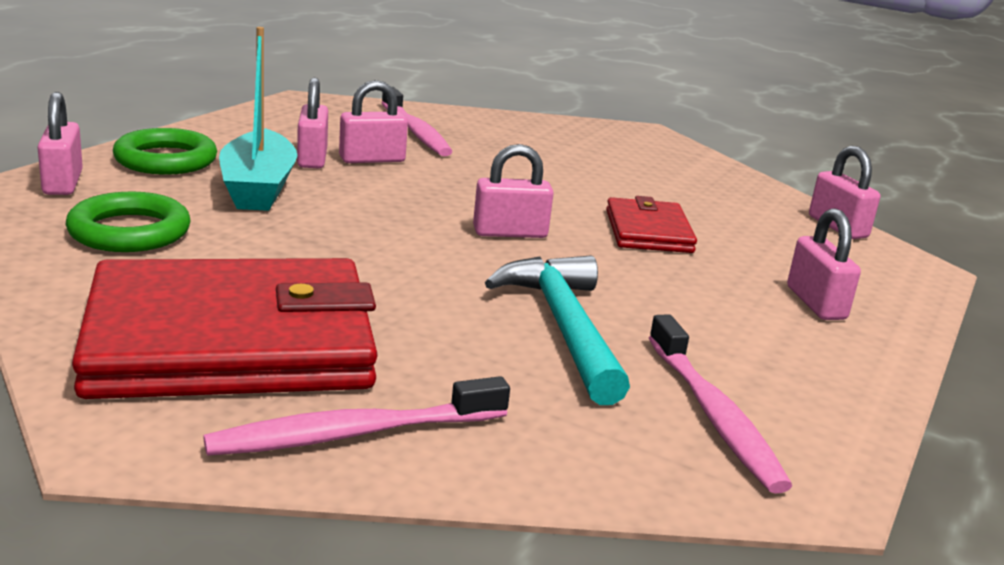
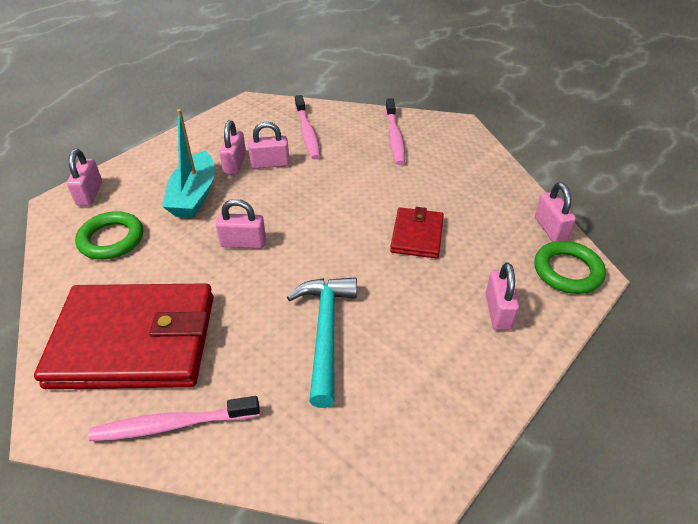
camera: 15 degrees right, 20 degrees up
(166, 160) = (151, 169): green ring -> green ring (567, 271)
(510, 233) = (327, 238): pink padlock -> pink padlock (243, 243)
(713, 415) = (384, 420): pink toothbrush -> pink toothbrush (394, 137)

